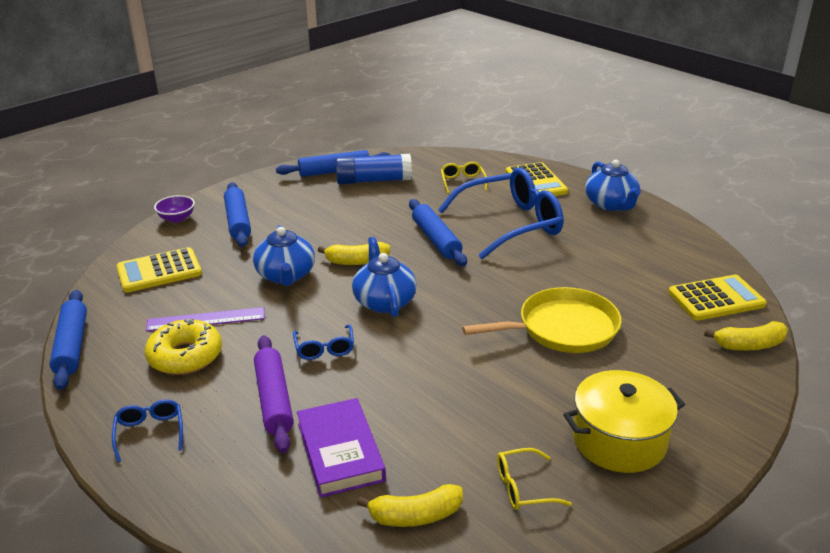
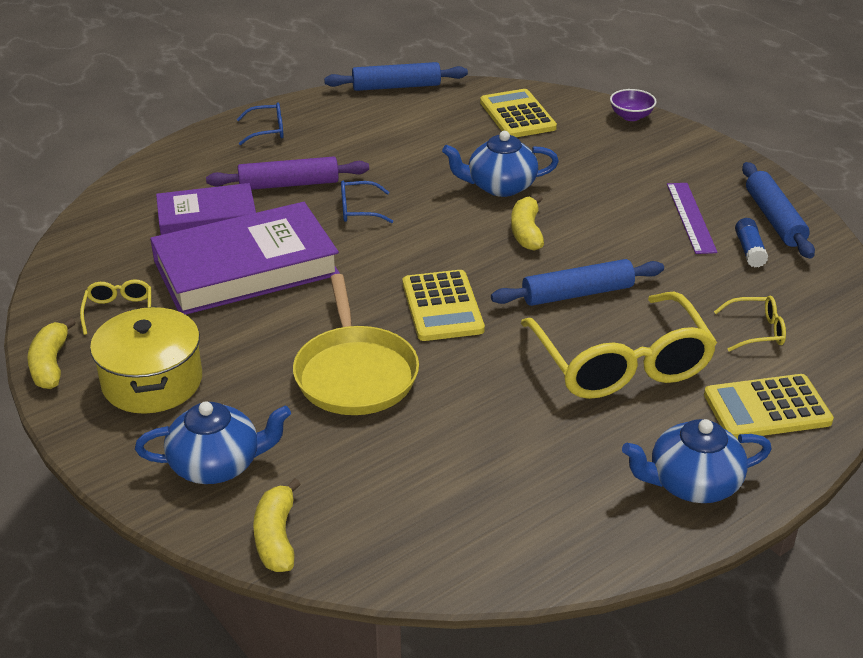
camera: 95 degrees right, 5 degrees up
(185, 356) = (367, 138): yellow donut -> none
(206, 319) = (424, 145): purple ruler -> purple ruler (691, 217)
(238, 221) = (625, 153): blue rolling pin -> none
(373, 180) = (749, 250): blue glue stick -> blue glue stick, size x0.54
(384, 301) = (438, 248): blue teapot -> blue teapot (217, 464)
(415, 515) = (116, 252): yellow banana -> yellow banana (50, 364)
(430, 408) = (246, 268): none -> purple book
(510, 224) = (620, 363): blue glasses -> yellow glasses
(716, 299) = (392, 536): yellow calculator -> yellow calculator (442, 307)

